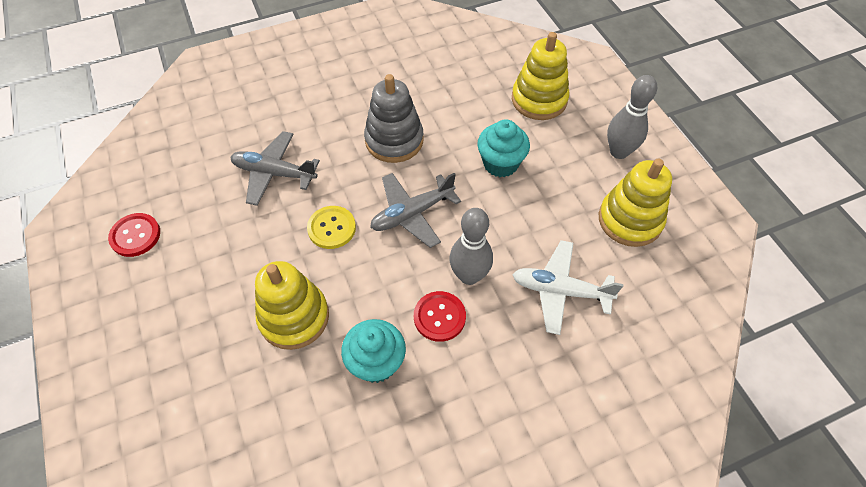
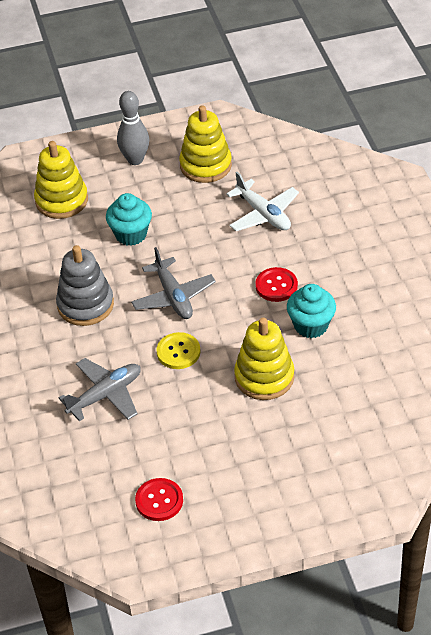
camera: 80 degrees left, 10 degrees down
(274, 173) = (105, 395): grey plane -> grey plane turned 150 degrees counterclockwise
(469, 276) = (241, 265): grey bowling pin -> none
(560, 291) = (263, 214): white plane -> white plane turned 60 degrees counterclockwise

